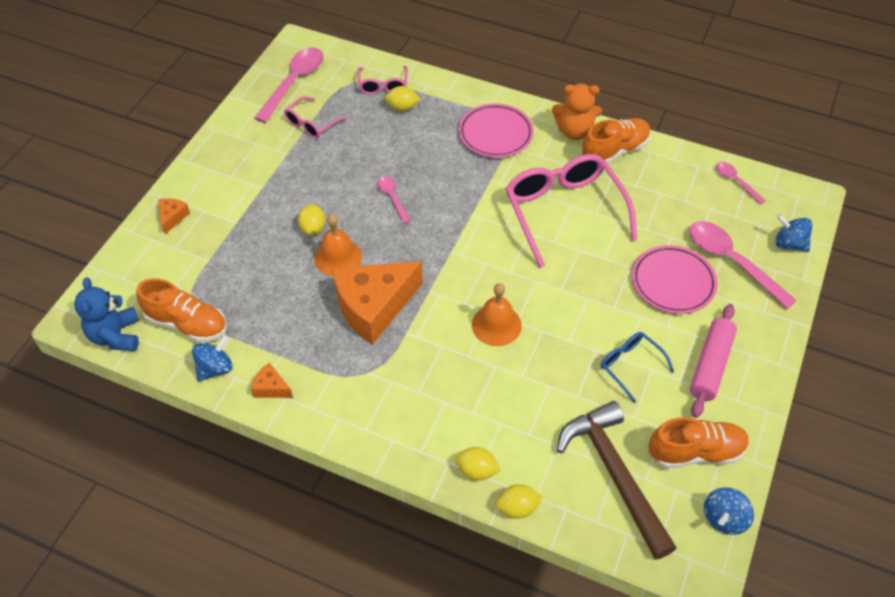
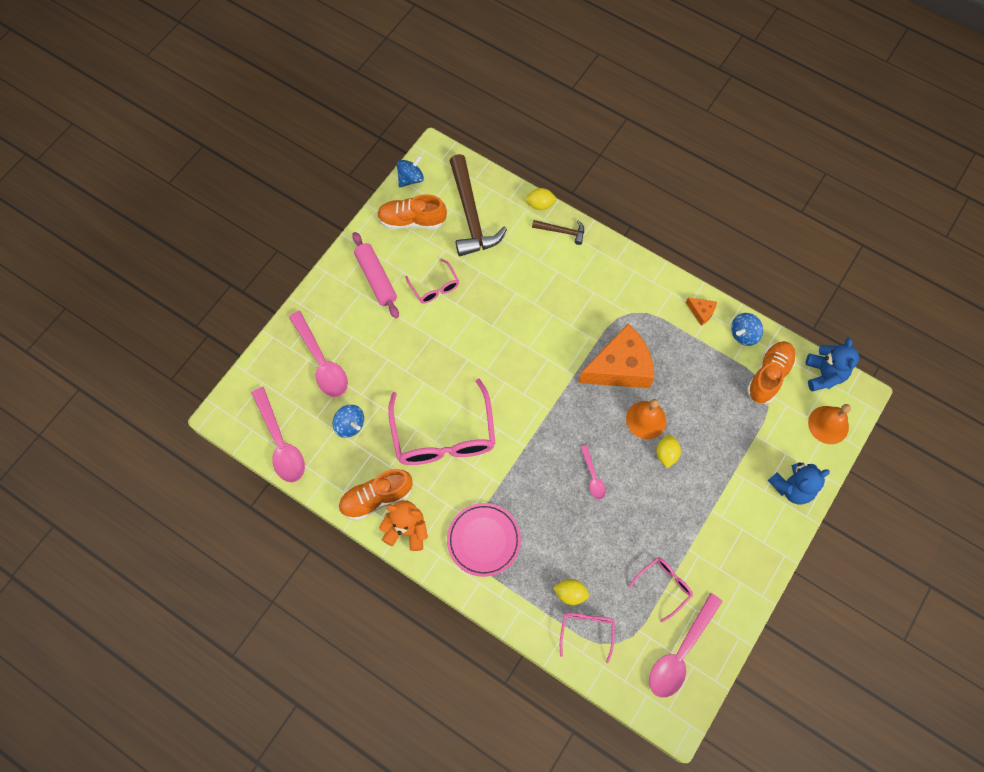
camera: 170 degrees left, 15 degrees up
(172, 217) = (792, 487): orange cheese -> blue teddy bear
(187, 324) = (768, 376): orange shoe -> orange shoe turned 90 degrees clockwise
(476, 470) = (562, 231): yellow lemon -> brown hammer
(496, 325) = (526, 336): orange bell -> orange bell (828, 424)
(630, 366) = (435, 287): blue glasses -> pink glasses
(673, 282) = (376, 350): pink plate -> none
(710, 365) = (376, 278): pink rolling pin -> pink rolling pin turned 60 degrees counterclockwise
(735, 181) = (280, 443): pink spoon -> pink spoon, size x1.91
(789, 244) = (267, 371): blue spinning top -> blue spinning top (350, 425)

